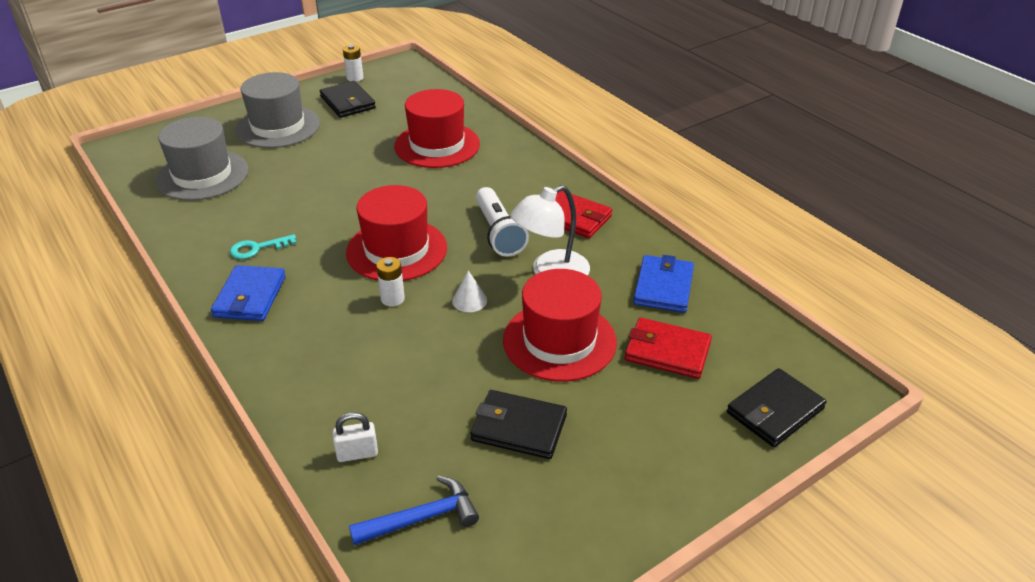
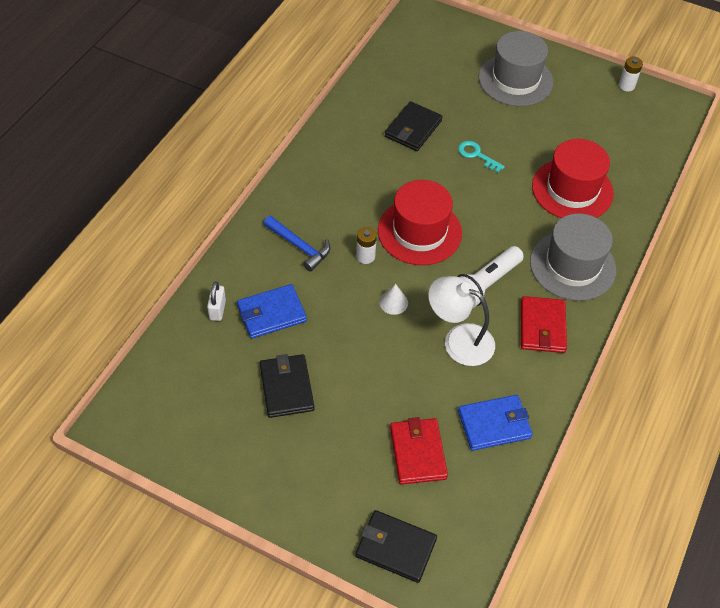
camera: 60 degrees right, 15 degrees up
(202, 175) = (423, 75): grey hat -> grey hat (572, 266)
(250, 296) = (317, 178): blue wallet -> blue wallet (271, 313)
(257, 248) = (366, 153): turquoise key -> turquoise key (476, 155)
(348, 102) = (585, 101): black wallet -> black wallet (413, 129)
(357, 453) = (217, 310): white padlock -> white padlock turned 45 degrees clockwise
(422, 518) = (187, 368): blue hammer -> blue hammer (300, 247)
(559, 341) = (385, 377): red hat -> none

